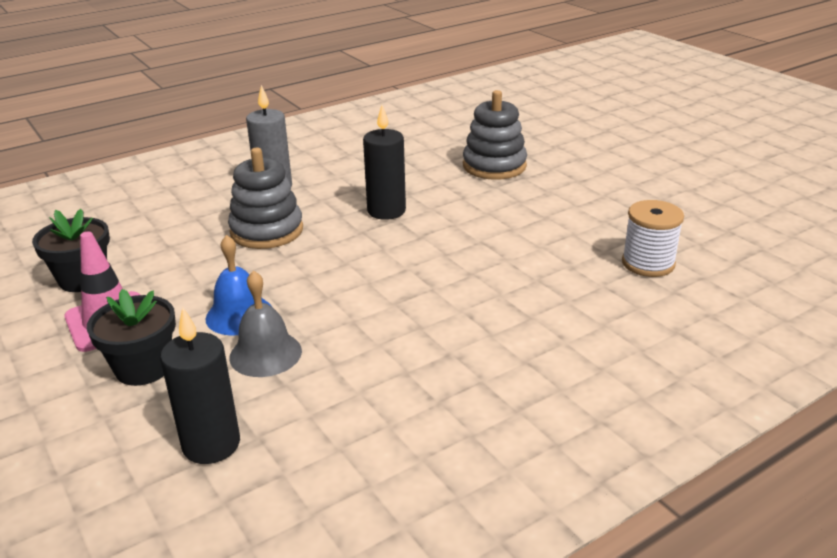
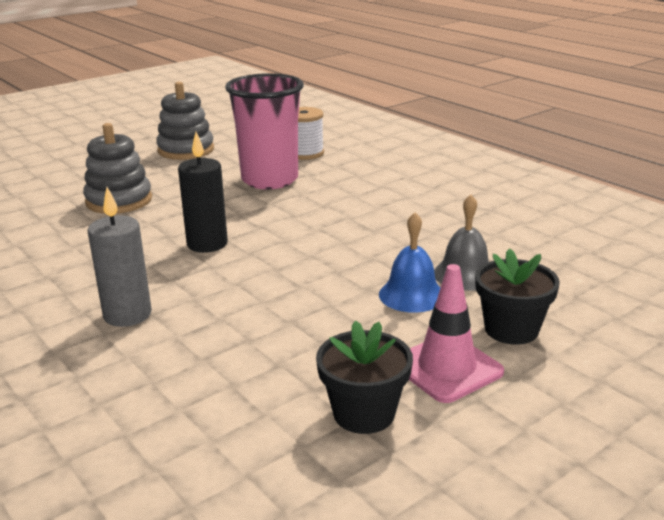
camera: 95 degrees left, 5 degrees down
(211, 444) = (582, 280): black candle -> none
(267, 231) = (244, 304): grey stacking toy -> grey stacking toy (186, 150)
(549, 239) = (270, 180): none -> pink cup

